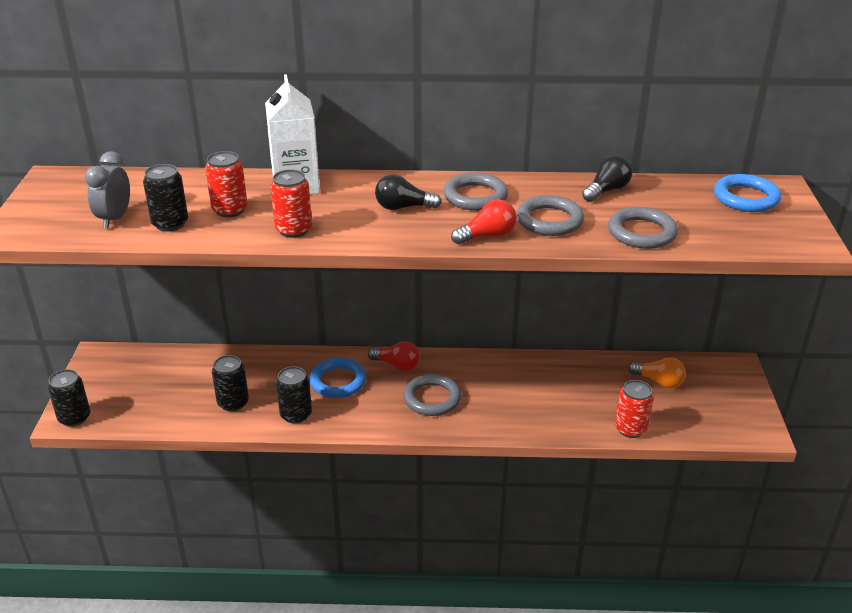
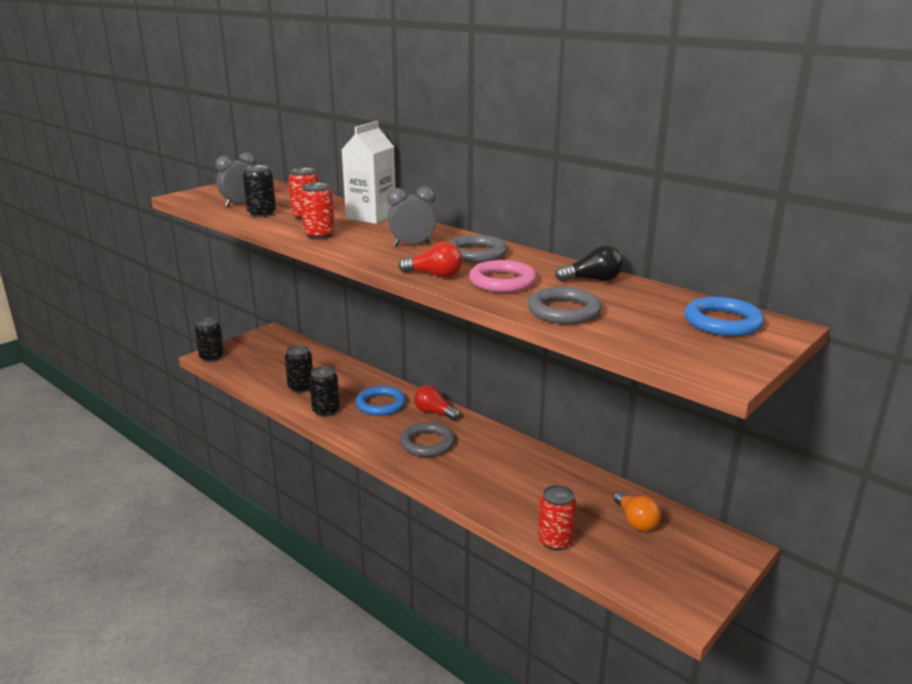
camera: 40 degrees right, 10 degrees down
(397, 365) = (434, 413): red light bulb -> red light bulb turned 150 degrees clockwise
(403, 207) = (412, 245): black light bulb -> grey clock
(549, 220) = (502, 281): grey ring -> pink ring

